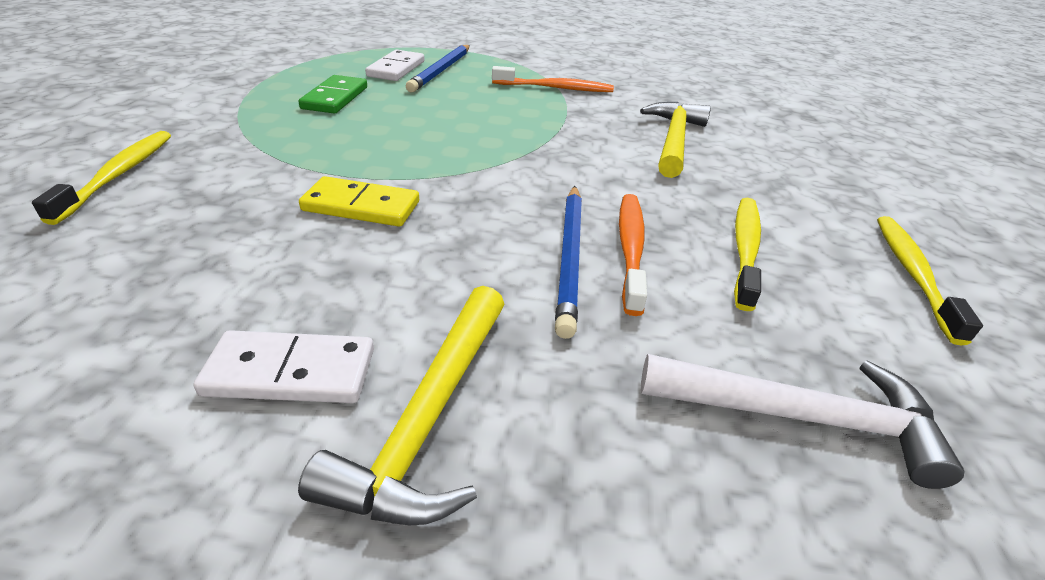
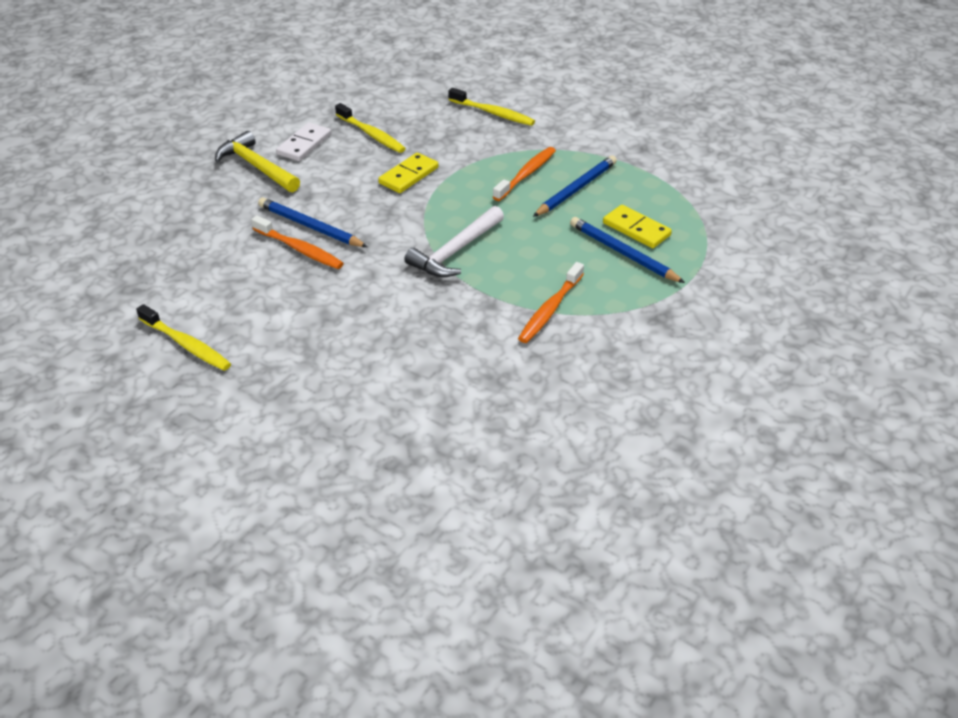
camera: 120 degrees right, 5 degrees up
(314, 126) = (526, 174): none -> orange toothbrush
(335, 98) = (576, 189): green domino -> blue pencil
(396, 69) = (636, 229): white domino -> yellow domino
(673, 140) = (405, 333): yellow hammer -> none
(745, 249) = (263, 291): yellow toothbrush -> yellow toothbrush (371, 134)
(800, 417) = (171, 245): white hammer -> white hammer (456, 251)

